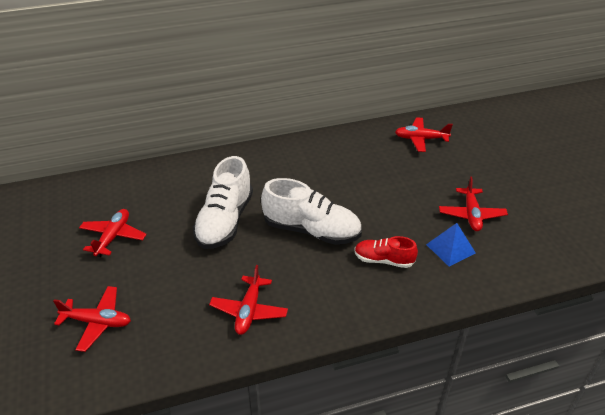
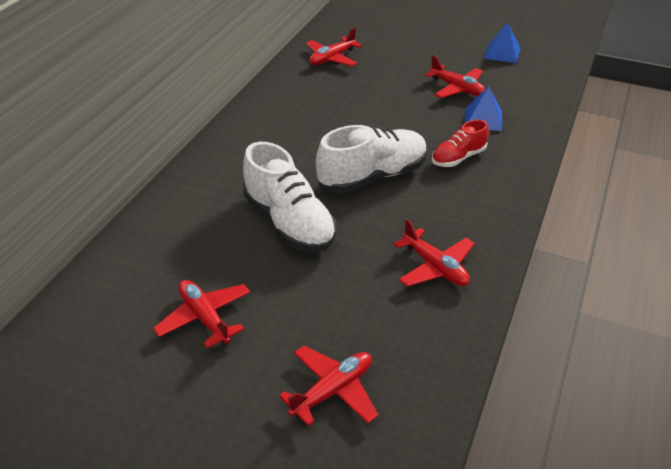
camera: 50 degrees left, 0 degrees up
(559, 213) = (502, 53): none -> blue pyramid

